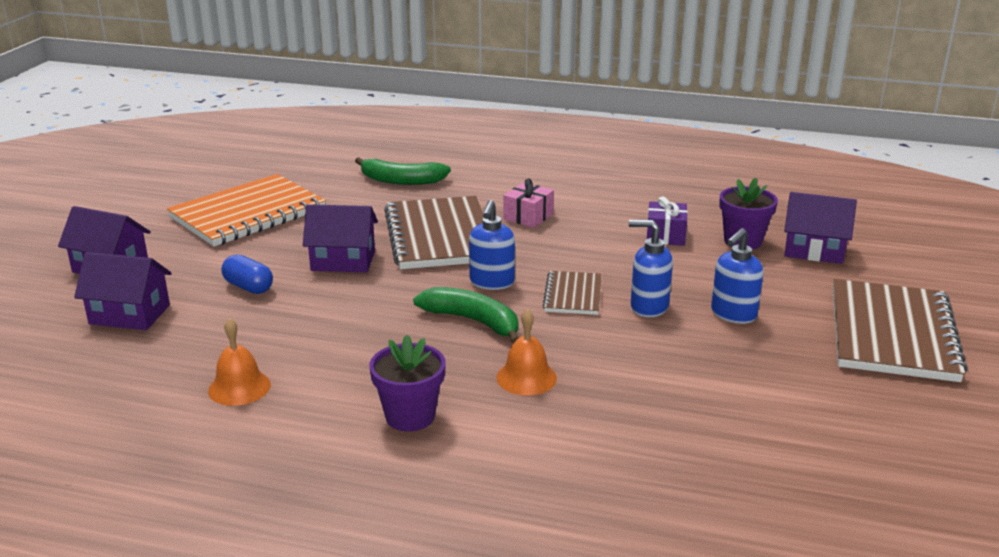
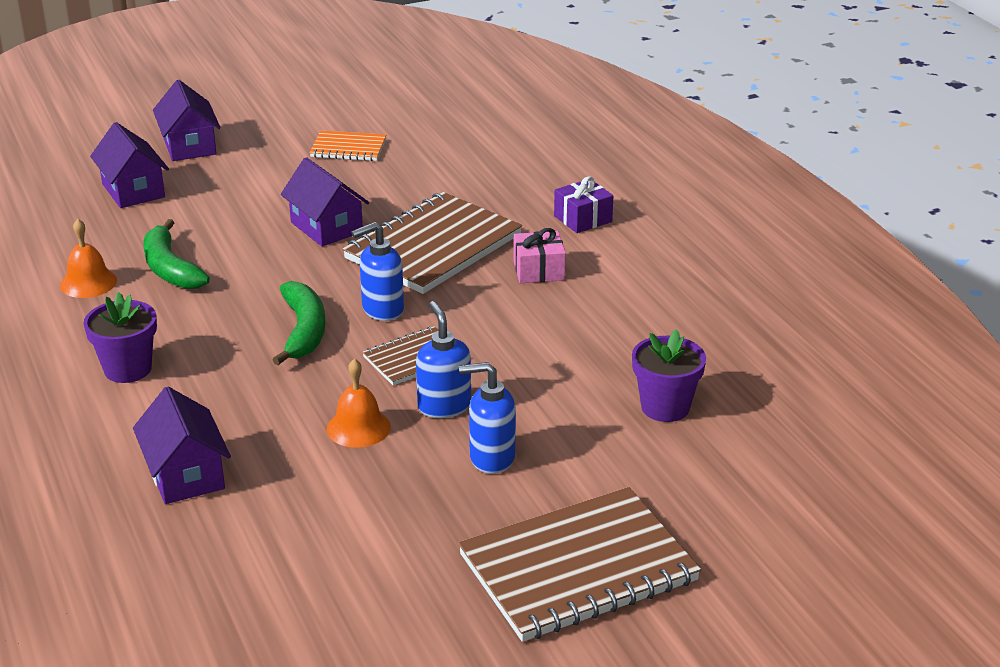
camera: 50 degrees right, 5 degrees up
(248, 214) = (348, 148): orange notebook -> orange notebook, size x0.51
(248, 287) = (231, 212): blue capsule -> none
(401, 180) = (516, 178): green banana -> green banana (170, 268)
(526, 377) = (243, 395): orange bell -> orange bell (358, 427)
(665, 235) = (610, 358): purple gift -> purple gift (583, 219)
(814, 250) = (709, 458): purple house -> purple house (185, 474)

